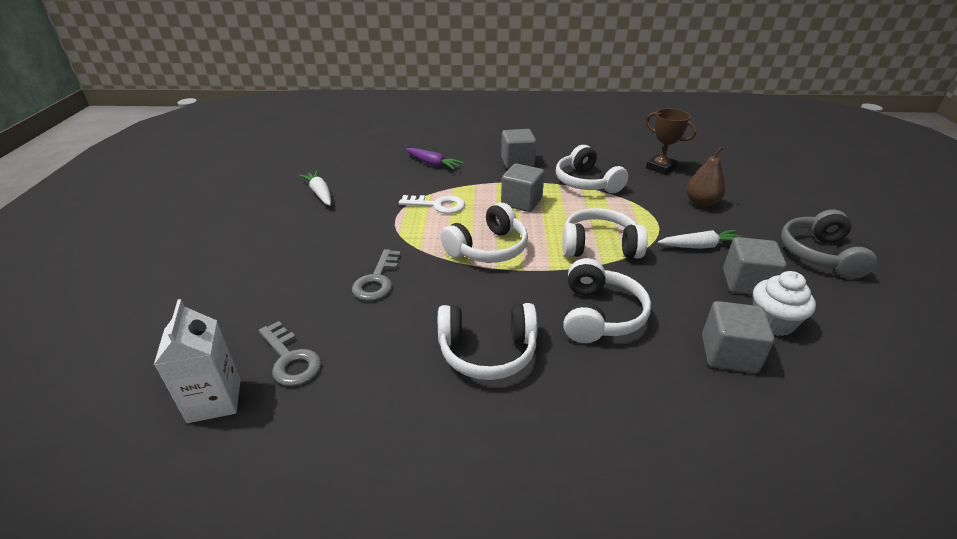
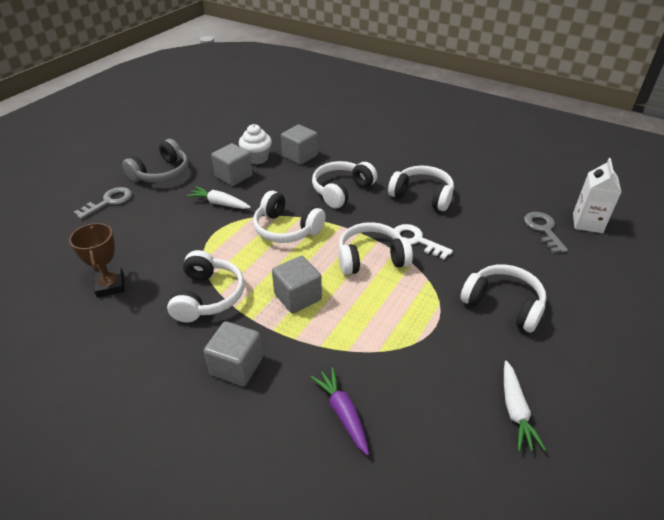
camera: 150 degrees left, 5 degrees up
(337, 251) = (503, 304): none -> white headphones
(377, 280) = (474, 263): grey key -> grey key (109, 202)
(438, 205) = (382, 327): white key -> white key (416, 240)
(701, 203) = (154, 233): brown pear -> none

